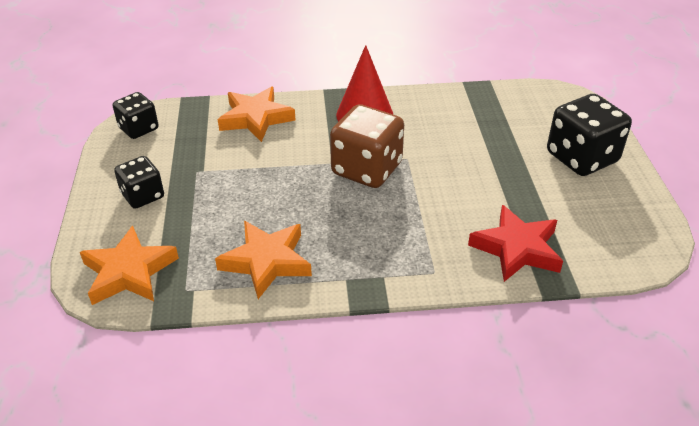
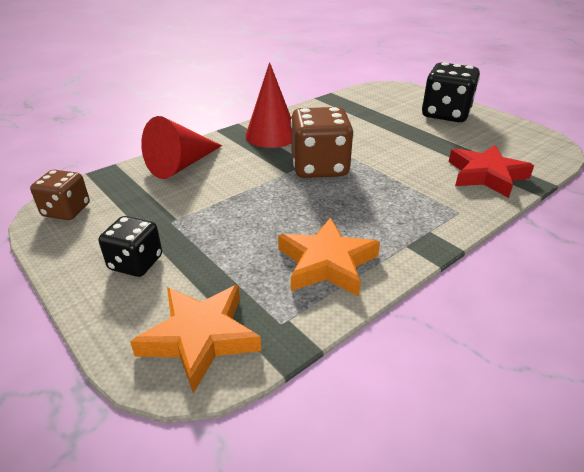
camera: 35 degrees left, 5 degrees down
(139, 129) = (66, 210): black dice -> brown dice
(256, 118) = (181, 165): orange star -> red cone

